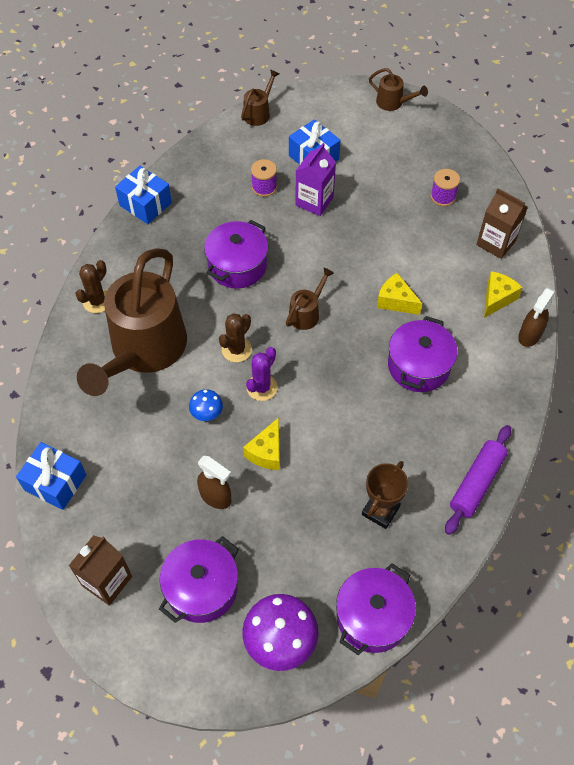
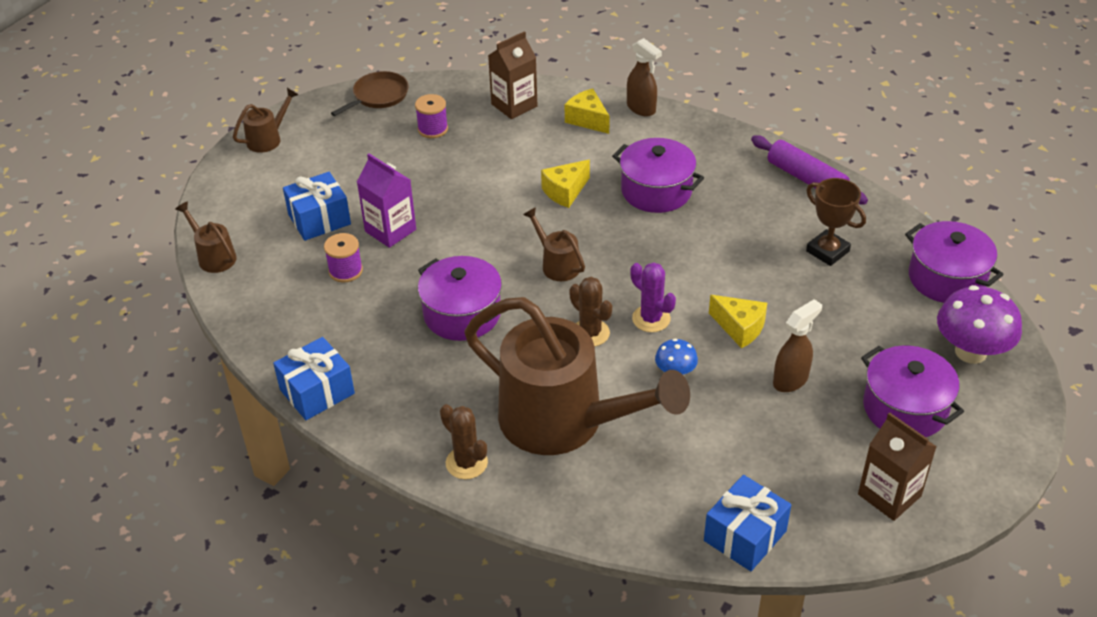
camera: 75 degrees left, 15 degrees down
(471, 152) = (378, 96): none -> brown pan

